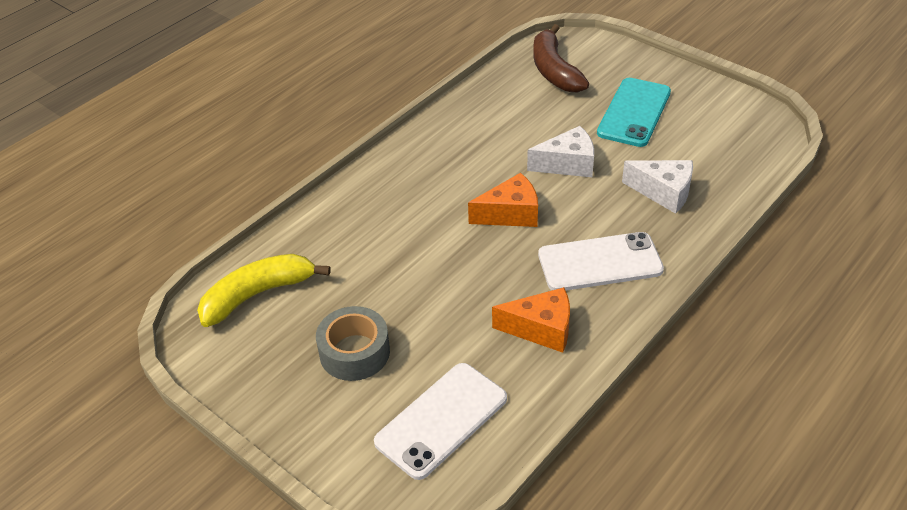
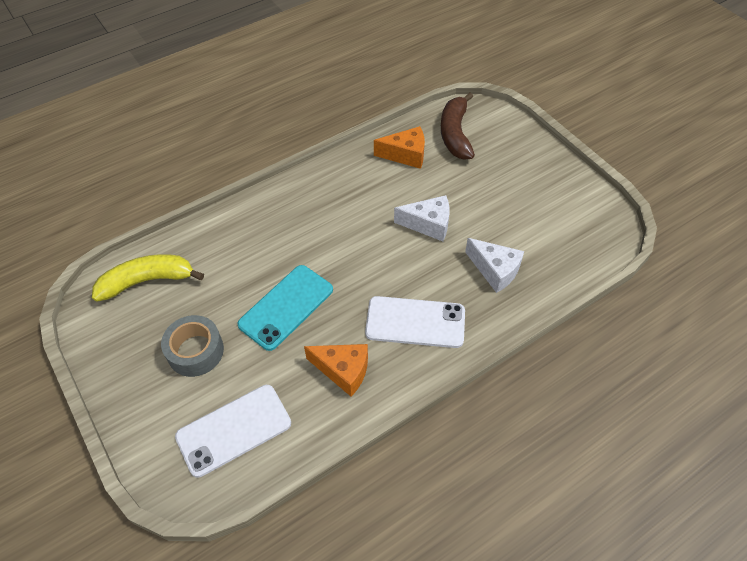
camera: 15 degrees right, 10 degrees up
(510, 214) = (364, 259): orange cheese -> orange cheese (406, 155)
(634, 112) = (503, 189): turquoise phone -> turquoise phone (286, 307)

